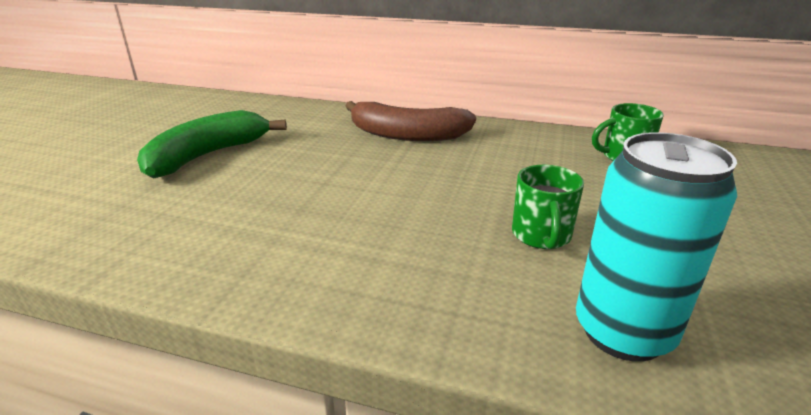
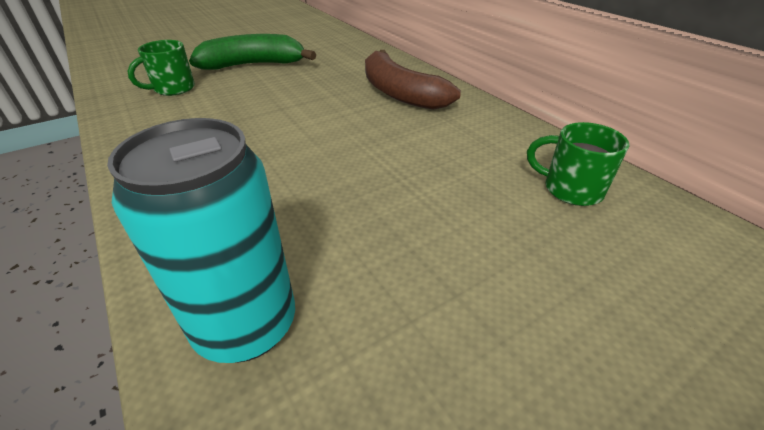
camera: 40 degrees right, 10 degrees up
(541, 236) = (341, 217): green mug -> green mug (173, 89)

